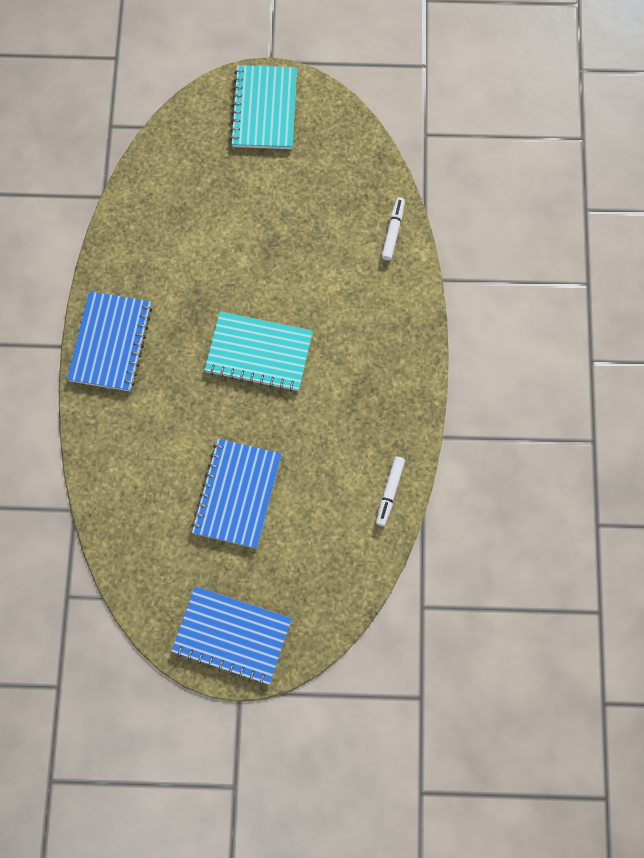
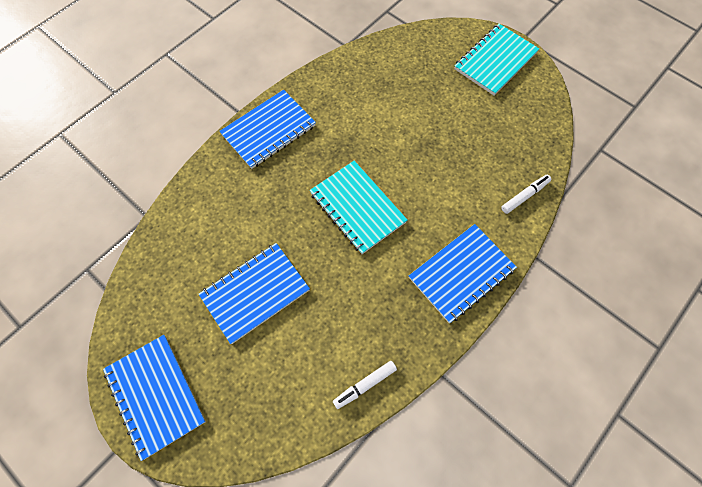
camera: 40 degrees right, 5 degrees down
(393, 342) = (461, 273): none -> blue notebook

